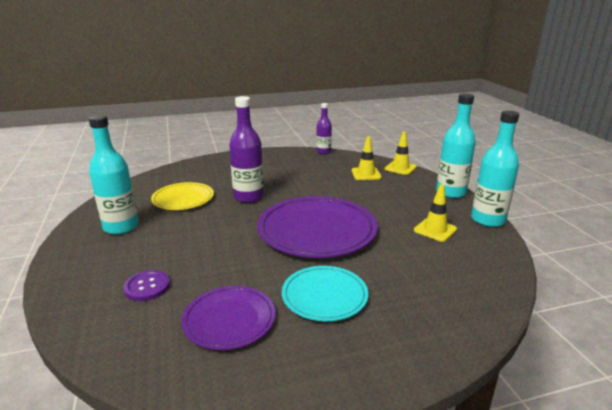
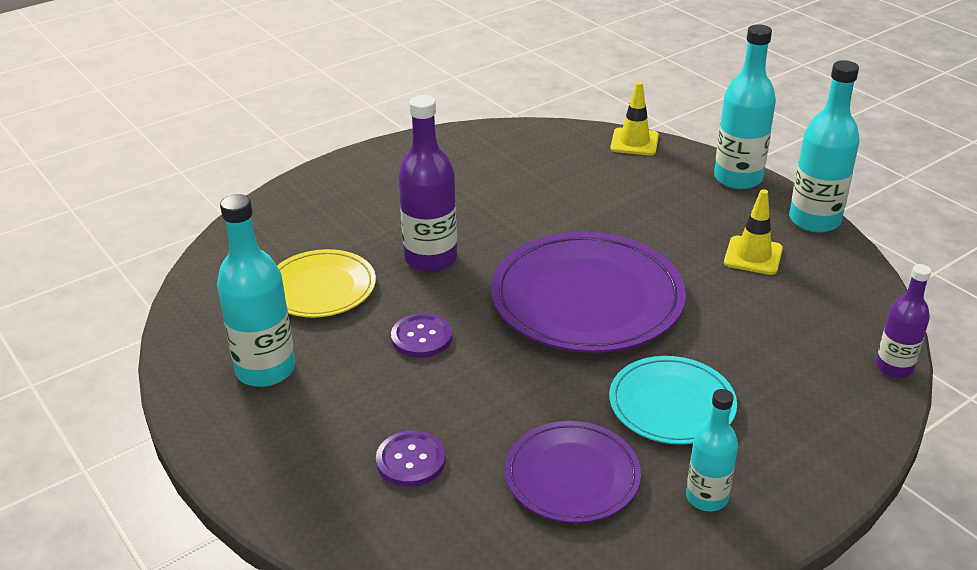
camera: 20 degrees left, 10 degrees up
(211, 229) = (421, 337): none -> purple button
(305, 358) = (706, 497): none -> turquoise bottle
(323, 152) = (484, 130): purple bottle -> purple bottle (894, 367)
(366, 174) = (588, 167): yellow traffic cone -> none

